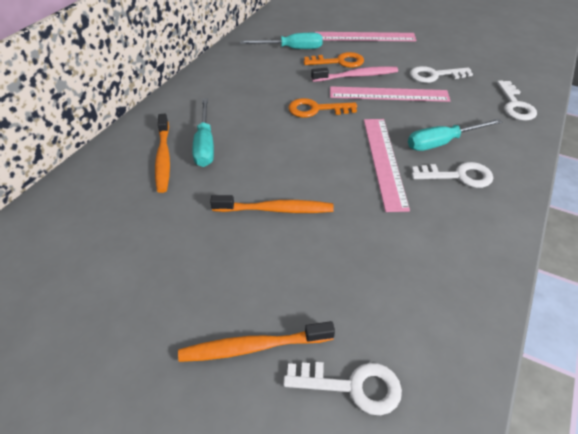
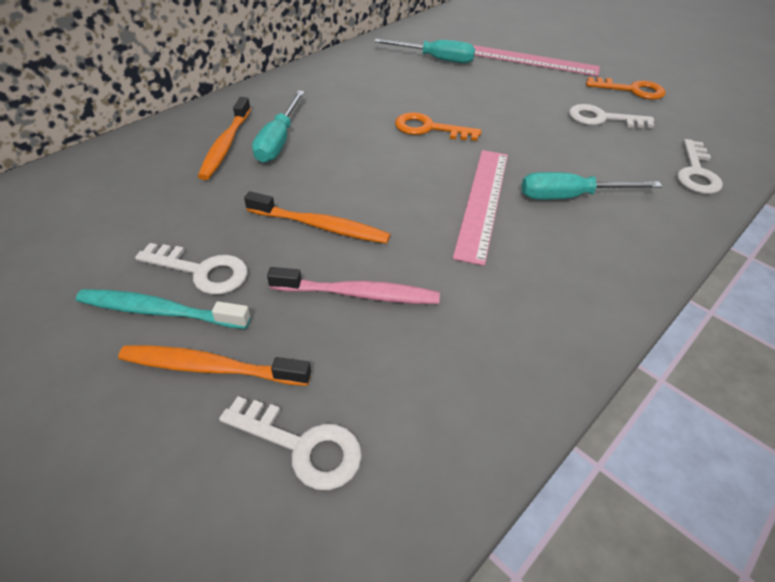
camera: 15 degrees right, 0 degrees up
(187, 313) = (160, 311): none -> turquoise toothbrush
(339, 62) = (486, 82): orange key -> orange key (631, 90)
(356, 76) = (499, 101): pink toothbrush -> pink toothbrush (358, 294)
(388, 94) = (529, 129): pink ruler -> none
(458, 176) = (571, 239): white key -> white key (201, 271)

